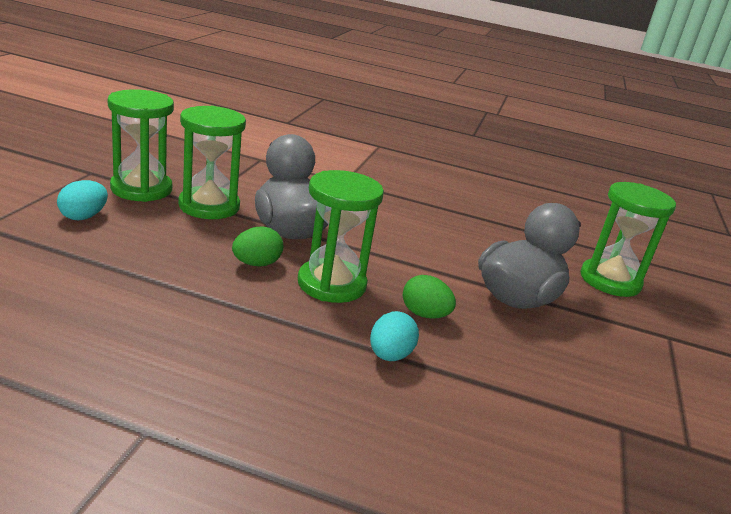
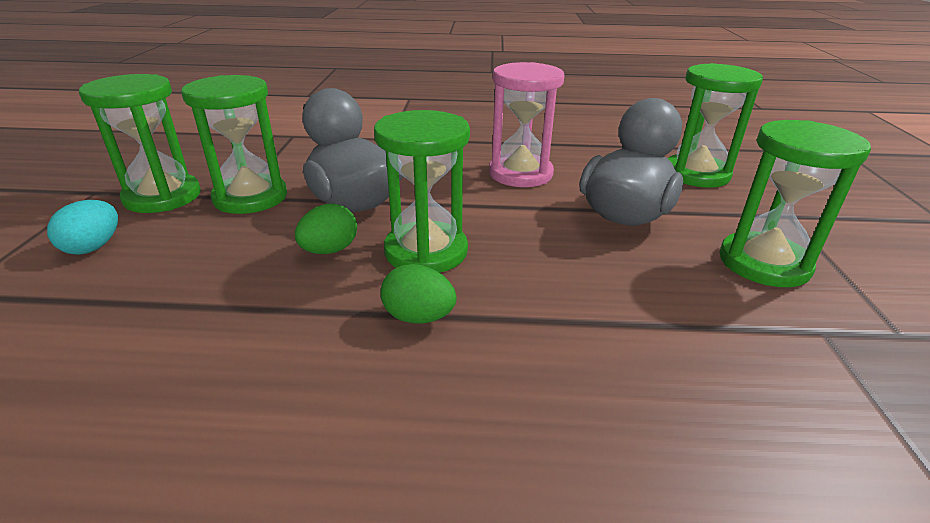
camera: 10 degrees left, 5 degrees up
(389, 355) = (532, 321): turquoise egg -> none
(424, 314) = (543, 259): green egg -> green egg (418, 317)
(445, 241) = (520, 174): none -> pink hourglass
(613, 367) = (763, 263): none -> green hourglass

